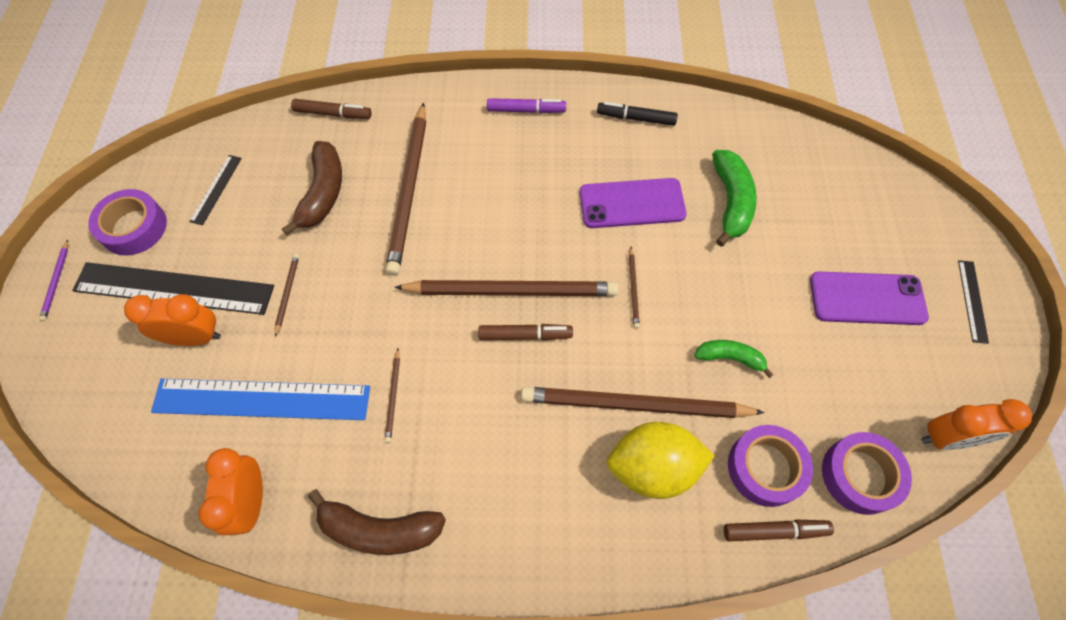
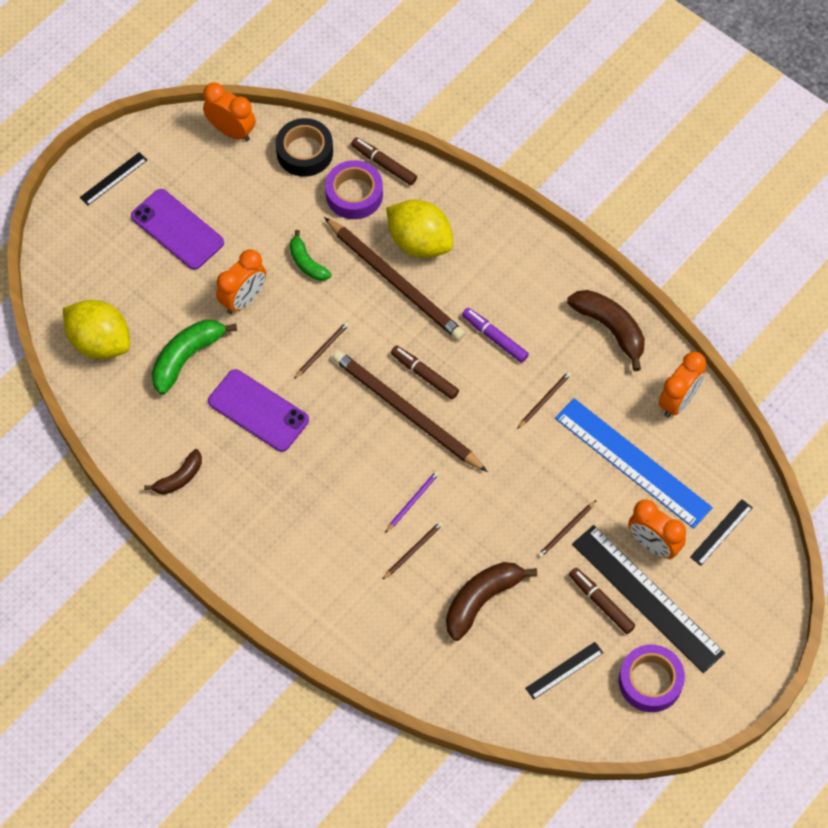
camera: 140 degrees left, 0 degrees up
(56, 282) = (734, 672): purple pencil -> purple pencil (412, 501)
(130, 395) = (721, 532): none -> black ruler
(333, 114) = (418, 677): brown marker -> brown marker (601, 603)
(409, 190) = (413, 550): brown pencil -> brown pencil, size x0.41
(526, 110) = (257, 554): purple marker -> purple marker (494, 338)
(636, 118) = (179, 478): black marker -> brown banana
(744, 282) = (243, 299): none -> orange clock
(805, 165) = (100, 342): none -> yellow lemon
(860, 475) = (304, 152): purple tape -> black tape

